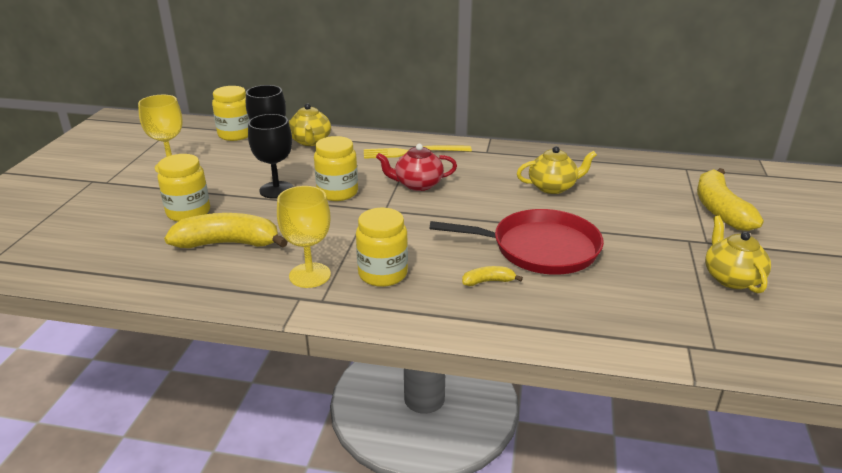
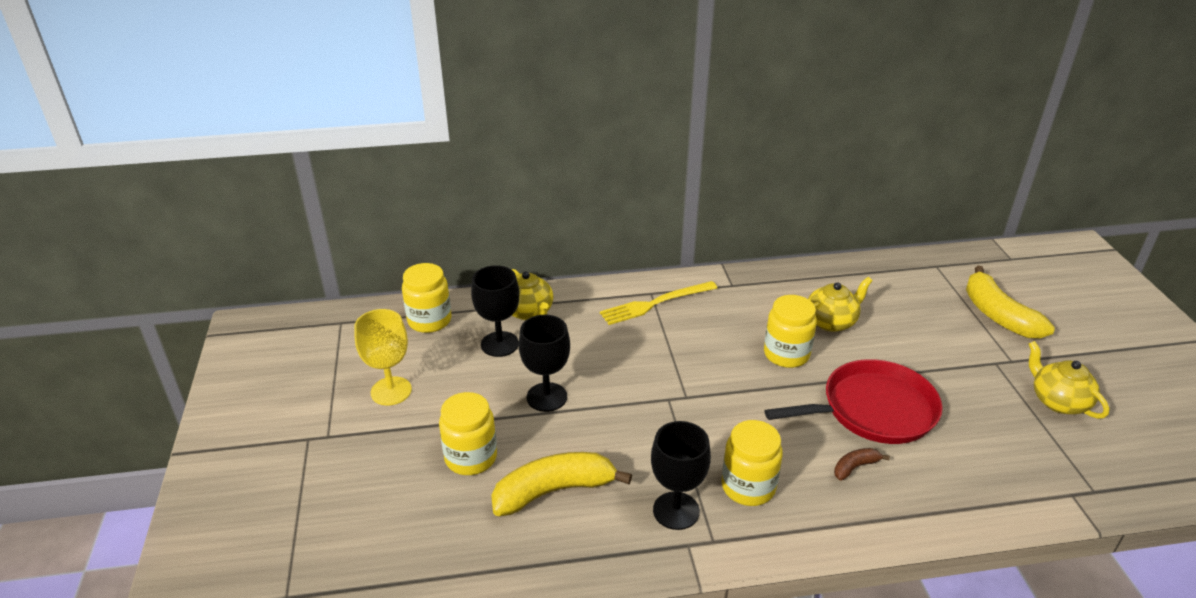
camera: 20 degrees left, 5 degrees up
(310, 275) = (676, 511): yellow goblet -> black goblet
(337, 192) = (617, 384): yellow jar -> yellow jar (786, 354)
(417, 184) = (694, 351): red teapot -> none
(488, 281) = (855, 467): yellow banana -> brown banana

